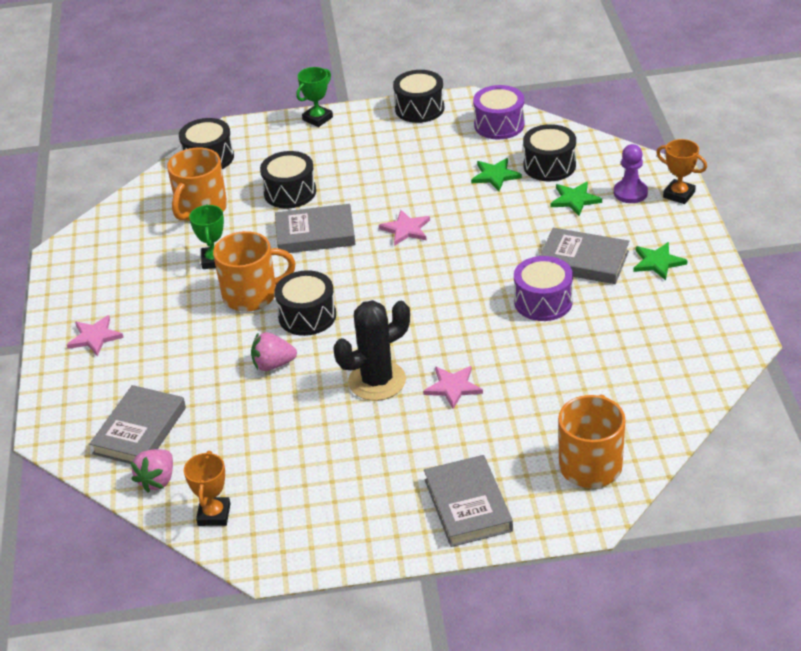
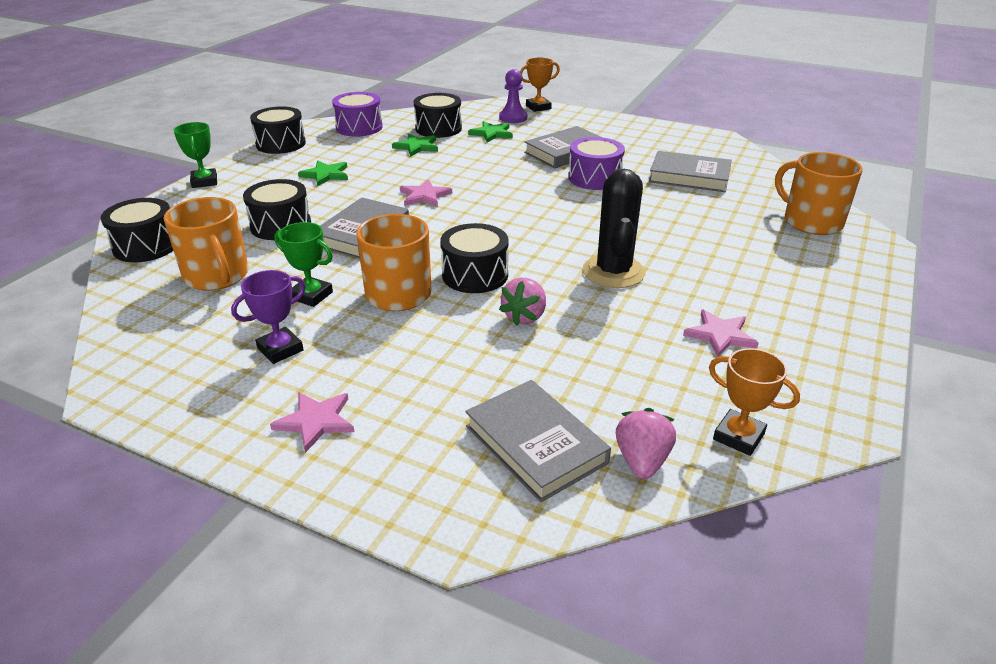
camera: 60 degrees left, 5 degrees down
(147, 284) = (280, 349): none -> purple trophy
(157, 480) = (642, 461): pink strawberry -> pink strawberry turned 135 degrees counterclockwise
(453, 387) = (660, 242): pink star -> pink star (720, 335)
(468, 505) = (826, 285): grey book -> grey book (689, 176)
(658, 262) = (601, 133): green star -> green star (325, 175)

